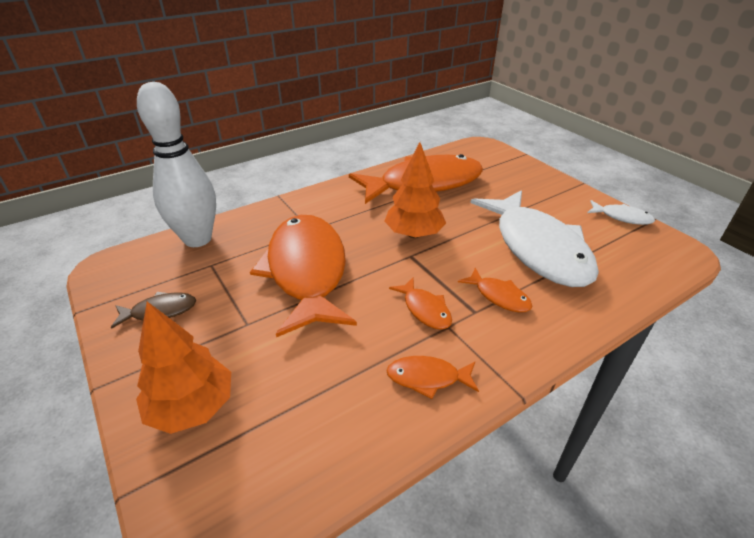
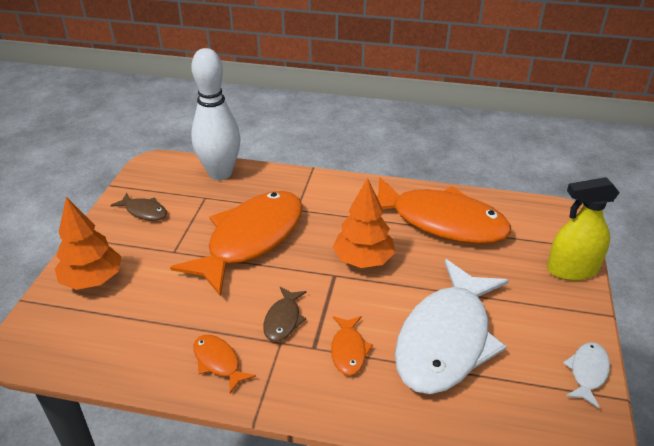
camera: 45 degrees right, 0 degrees up
(425, 309) = (283, 320): orange fish -> brown fish
(531, 171) = (572, 270): none -> yellow spray bottle
(622, 217) = (587, 372): white fish -> white fish turned 135 degrees counterclockwise

